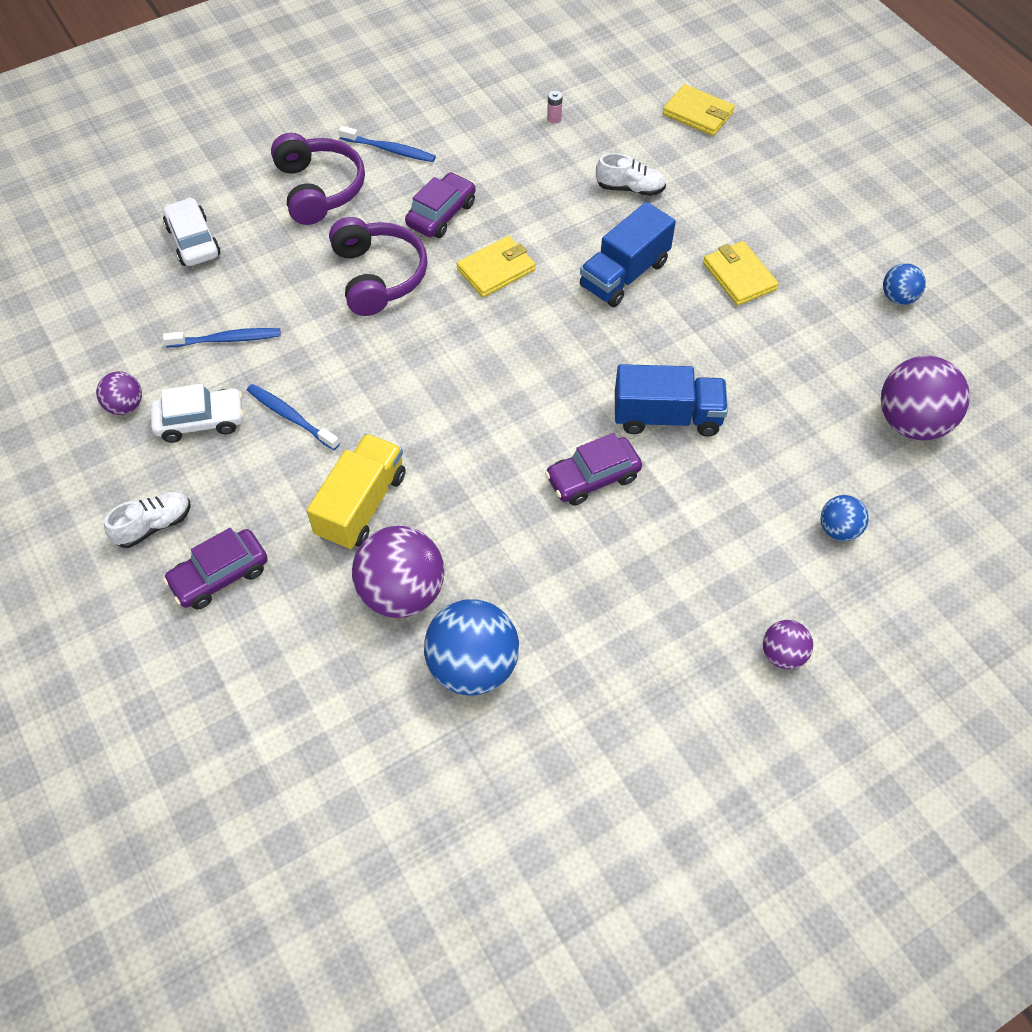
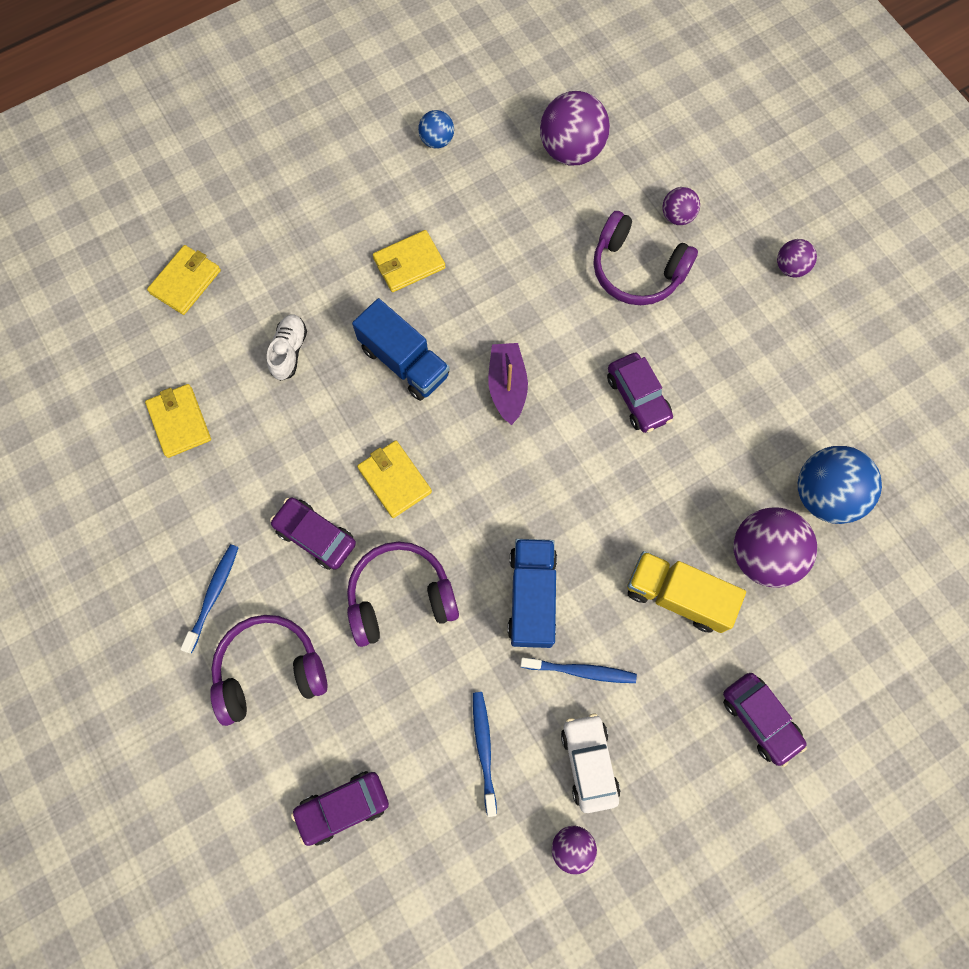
camera: 90 degrees left, 15 degrees up
(154, 525) = (711, 791): white shoe -> none
(193, 241) = (343, 807): white car -> purple car
(291, 417) = (580, 671): blue toothbrush -> blue toothbrush turned 120 degrees counterclockwise
(554, 118) = (179, 422): pink battery -> yellow wallet
(600, 359) = (507, 386): none -> purple boat
(667, 417) = (571, 334): blue truck -> blue truck (532, 597)
(757, 483) = (636, 270): none -> purple headphones
(839, 529) = (677, 216): blue ball -> purple ball

